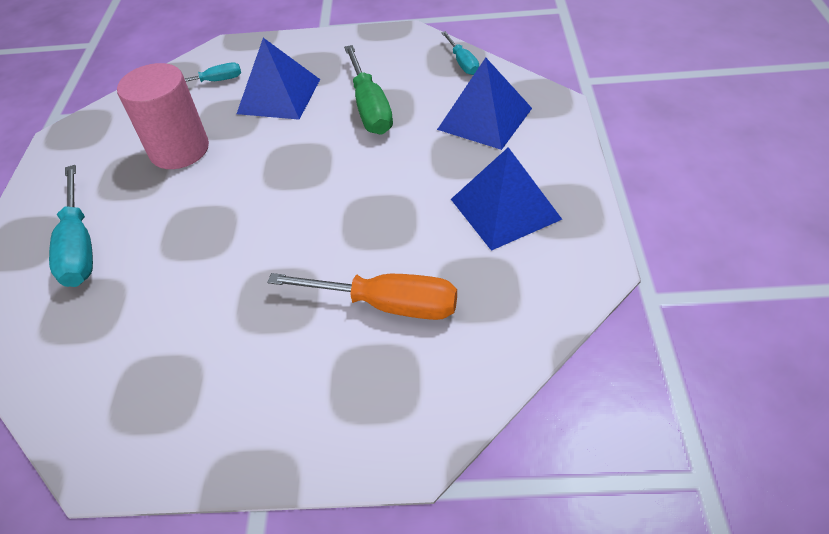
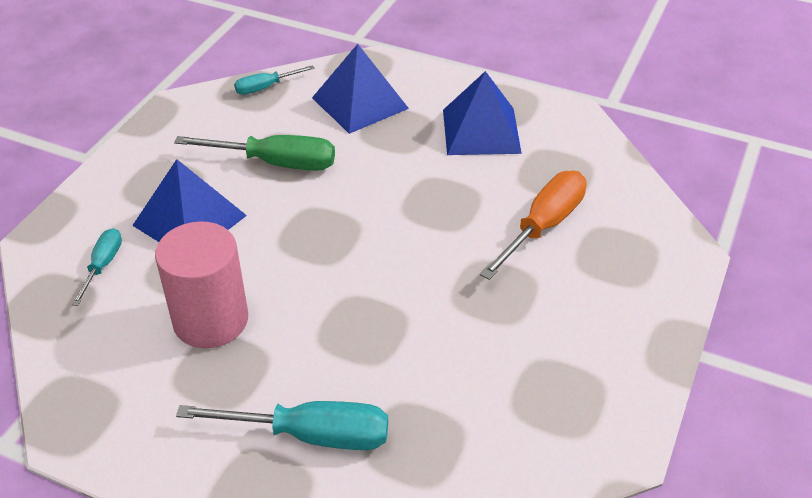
camera: 70 degrees left, 5 degrees down
(462, 63) = (265, 87): turquoise screwdriver -> turquoise screwdriver turned 150 degrees clockwise

